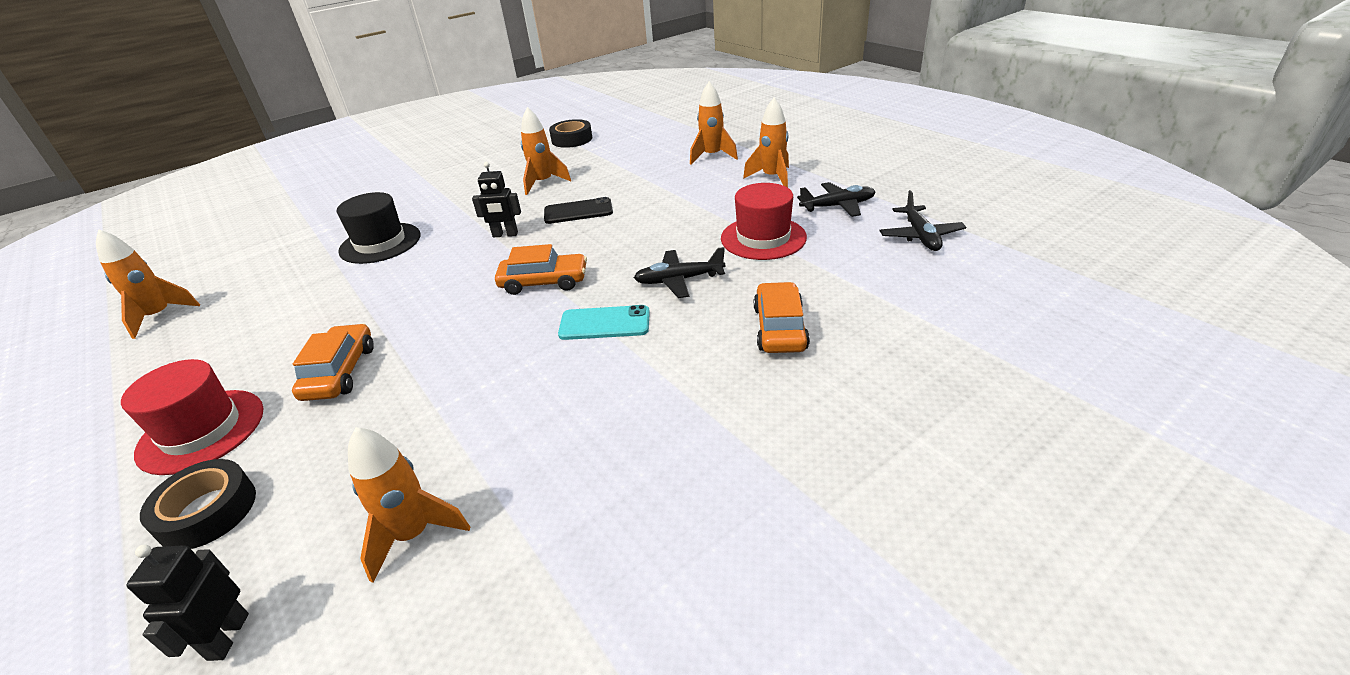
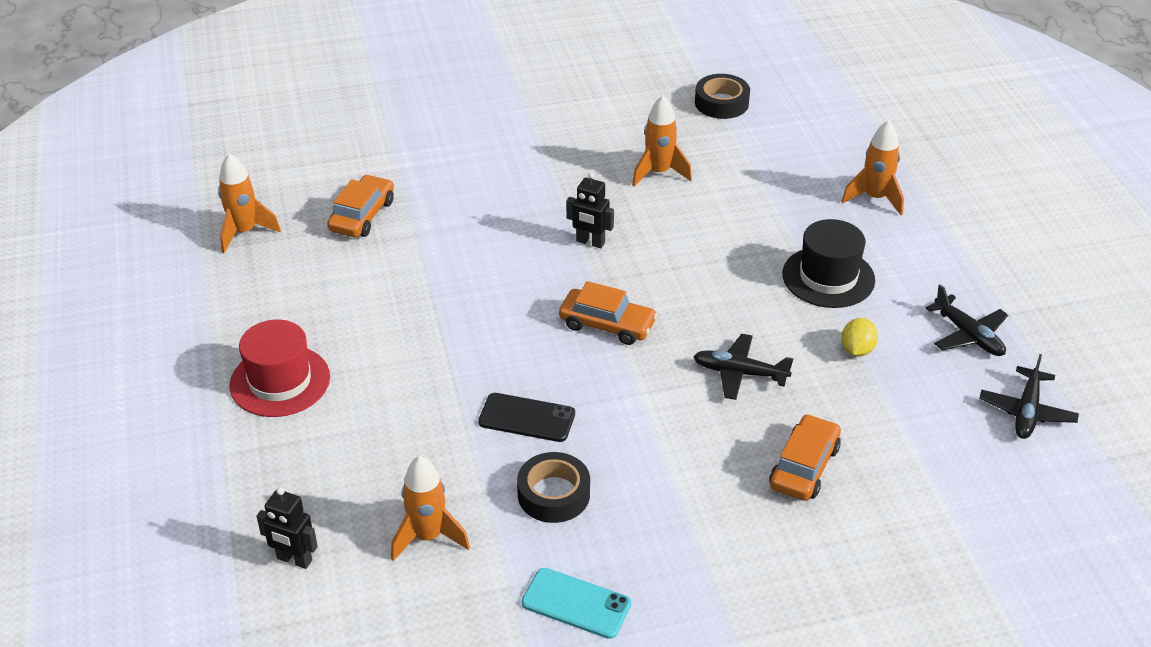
camera: 20 degrees right, 5 degrees up
(207, 511) = (283, 459): black tape -> black tape (553, 494)
(227, 636) = (294, 560): black robot -> black robot turned 90 degrees counterclockwise
(340, 372) = (397, 363): orange car -> orange car (362, 216)
(380, 243) = (460, 206): black hat -> black hat (828, 277)
(578, 211) = (679, 235): black phone -> black phone (527, 418)
(604, 323) = (645, 398): turquoise phone -> turquoise phone (576, 603)
(763, 238) = (857, 350): red hat -> yellow lemon
(772, 178) = (923, 262): orange rocket -> none
(838, 206) = (968, 335): black plane -> black plane turned 45 degrees clockwise

